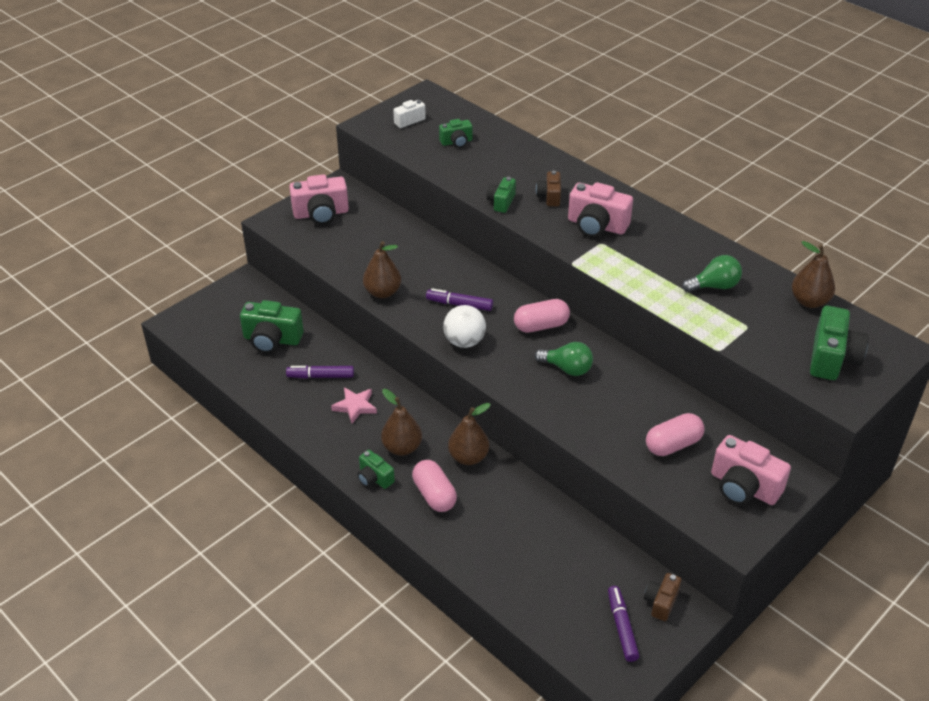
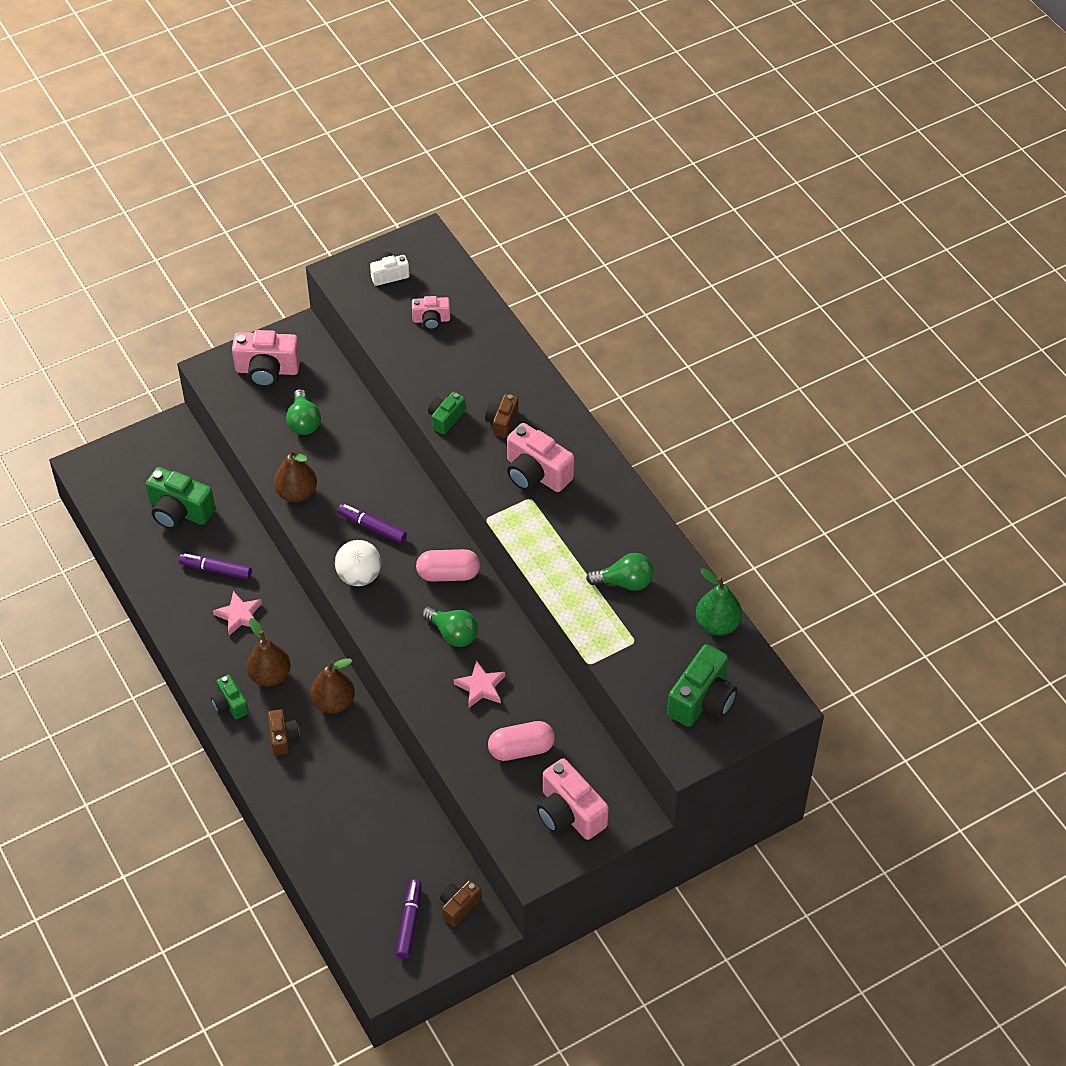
camera: 15 degrees right, 10 degrees up
(367, 243) = (303, 422): none -> green light bulb
(434, 495) = (283, 737): pink capsule -> brown camera
(456, 142) = (431, 320): green camera -> pink camera
(612, 404) = (481, 687): none -> pink star
(809, 301) = (717, 624): brown pear -> green pear

